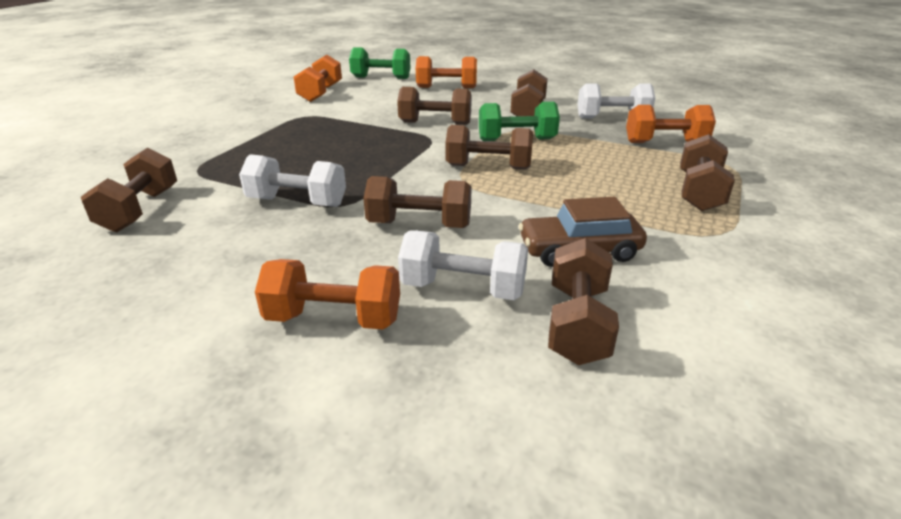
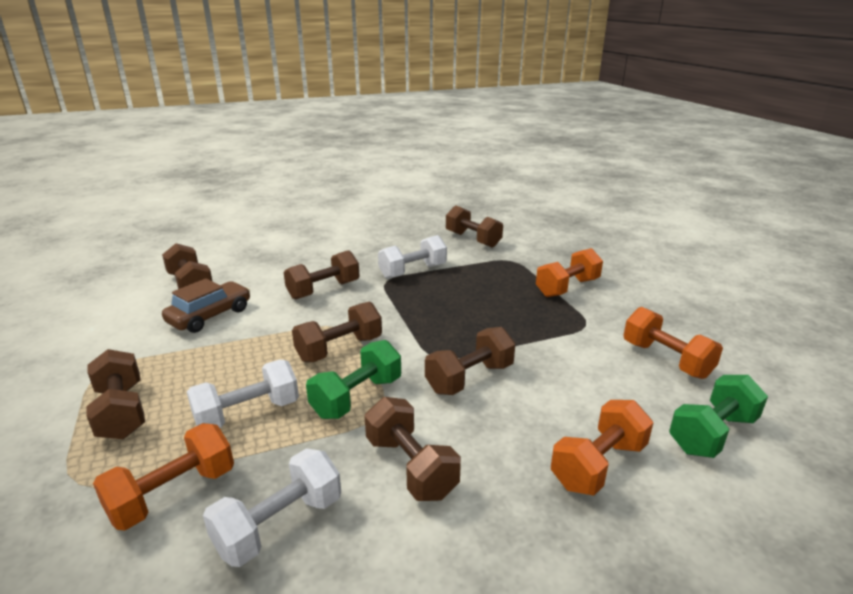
camera: 135 degrees right, 5 degrees down
(334, 319) = (301, 249): orange dumbbell -> orange dumbbell (567, 287)
(463, 288) = (259, 276): white dumbbell -> white dumbbell (248, 414)

